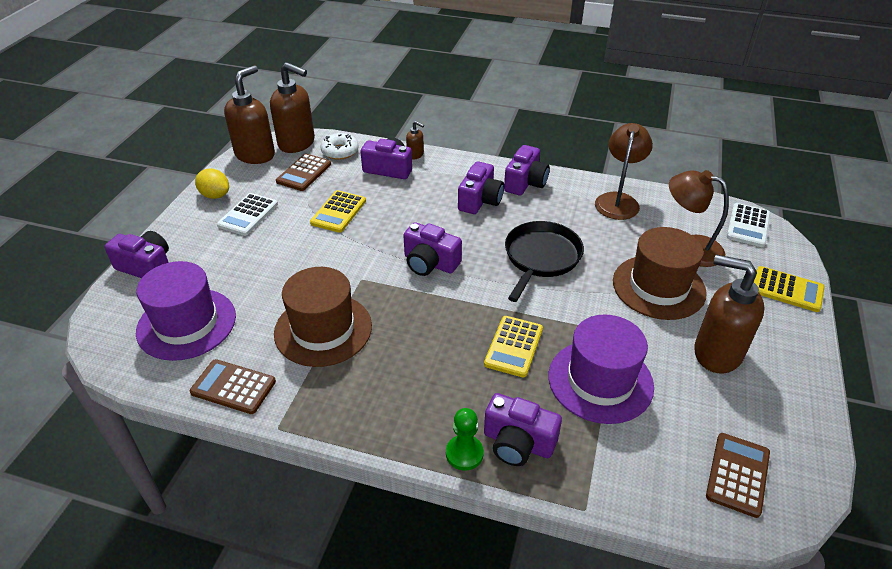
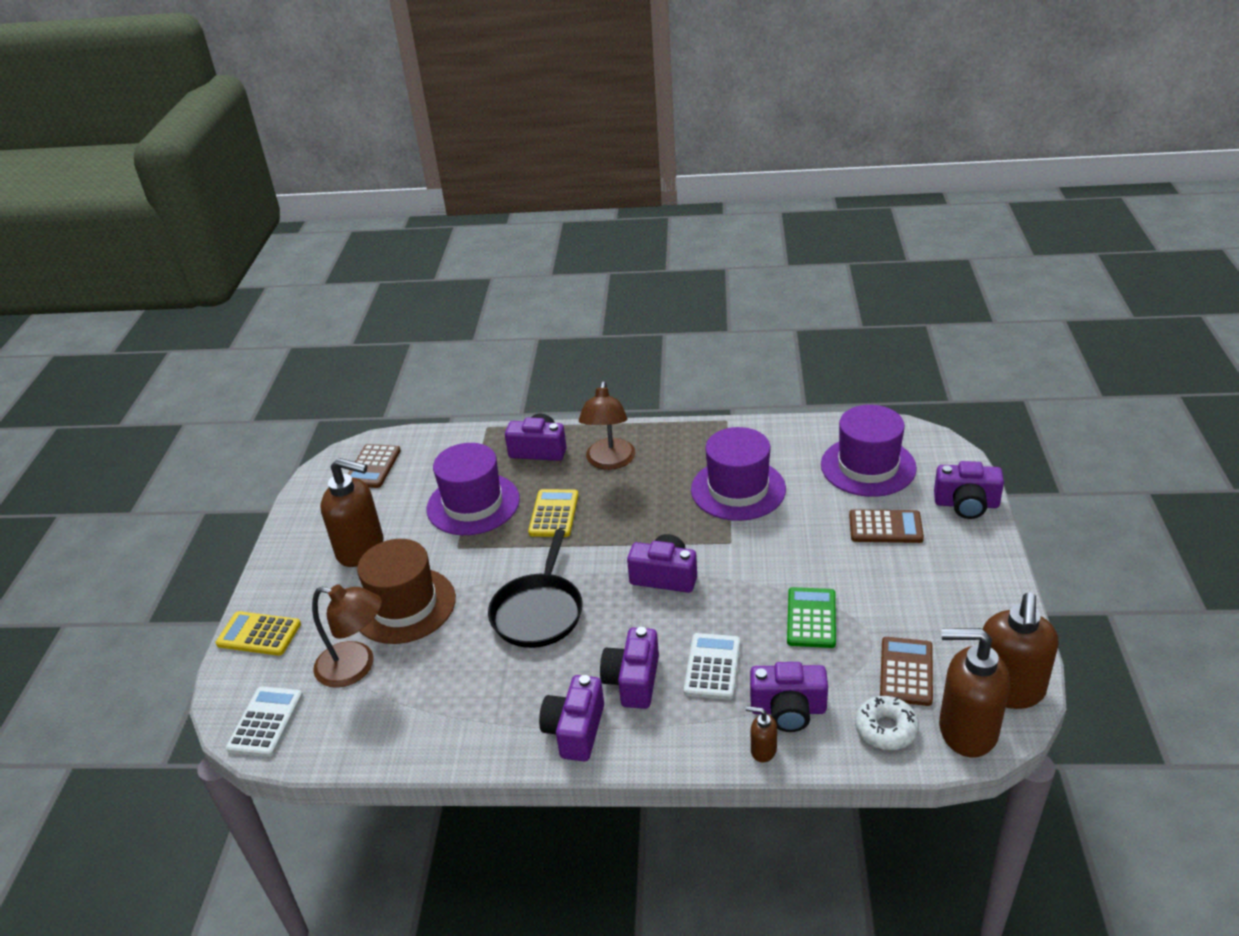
camera: 170 degrees right, 5 degrees down
(215, 195) = (990, 606): yellow lemon -> none
(233, 387) = (782, 435): brown calculator -> brown calculator (885, 527)
(248, 215) = (920, 588): white calculator -> white calculator (712, 667)
(323, 329) = (738, 489): brown hat -> purple hat
(338, 212) = (811, 618): yellow calculator -> green calculator
(464, 453) = (578, 436): green pawn -> none
(618, 200) = (438, 727): brown lamp -> brown lamp (609, 461)

